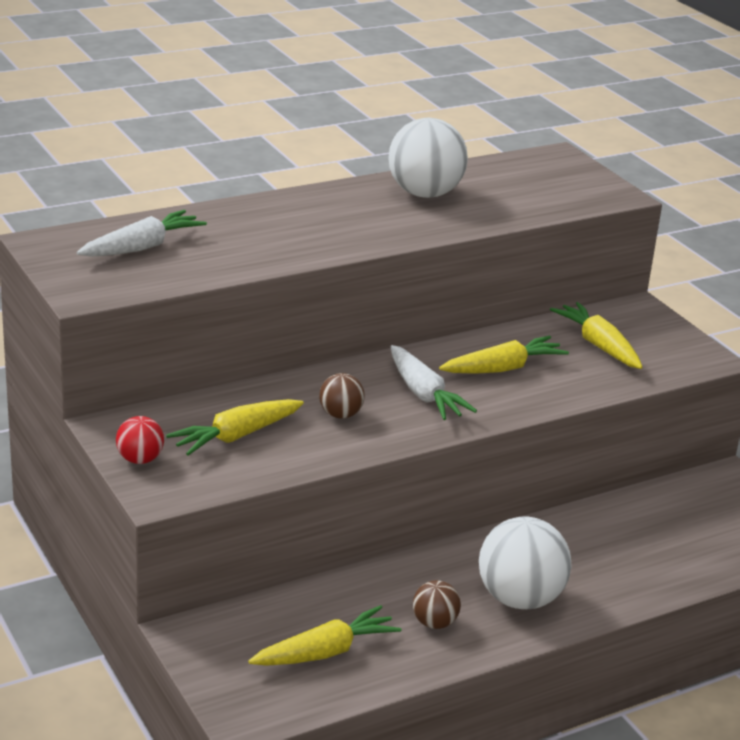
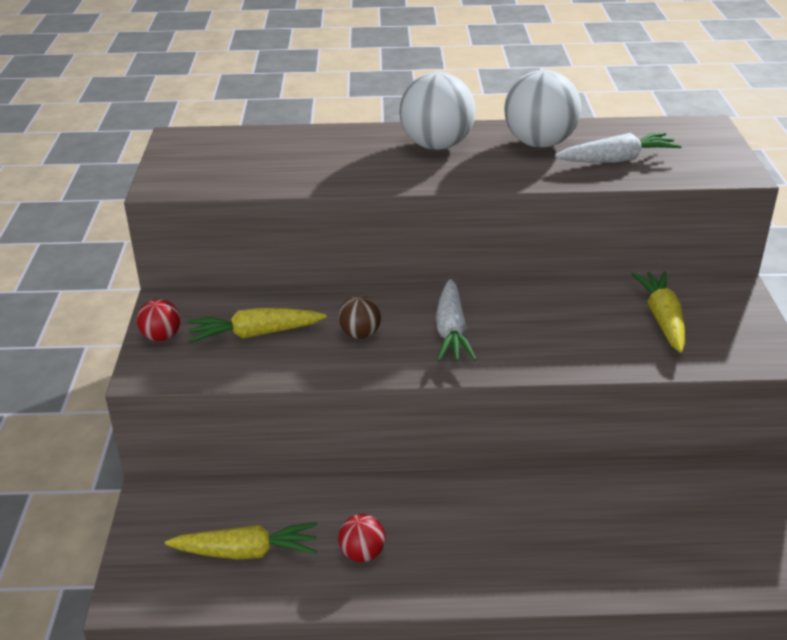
camera: 30 degrees right, 5 degrees up
(142, 247) = (249, 153): white carrot -> white carrot (617, 160)
(434, 623) = (362, 553): brown ball -> red ball
(503, 368) = (547, 322): yellow carrot -> none
(519, 599) = (460, 553): white ball -> white ball (436, 145)

